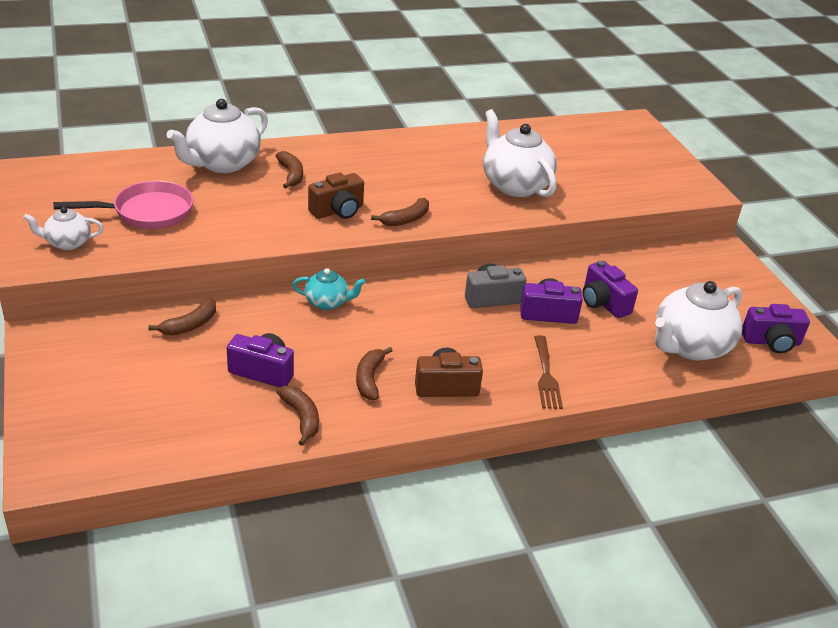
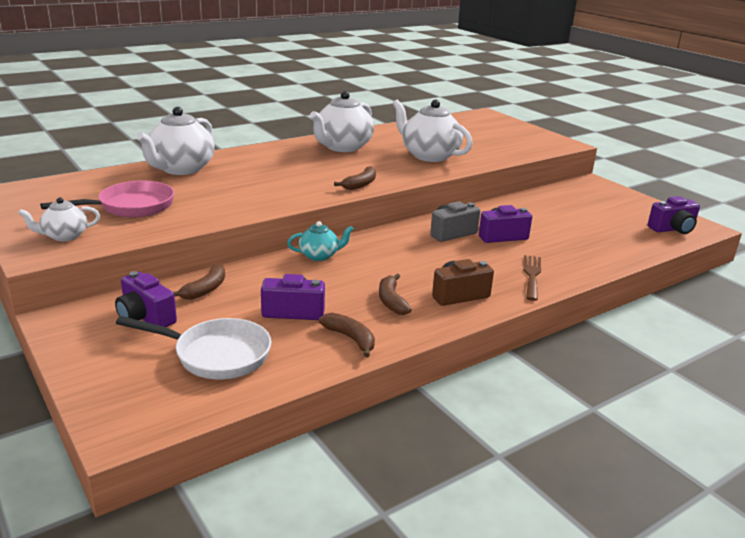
camera: 15 degrees left, 10 degrees down
(164, 408) = (216, 355): none -> white pan
(291, 175) = (246, 169): brown banana -> none
(338, 211) = (301, 186): brown camera -> none
(546, 376) = (532, 275): brown fork -> brown fork turned 150 degrees counterclockwise
(603, 303) = (537, 224): purple camera -> purple camera (145, 317)
(689, 346) = (620, 240): white teapot -> white teapot (342, 147)

